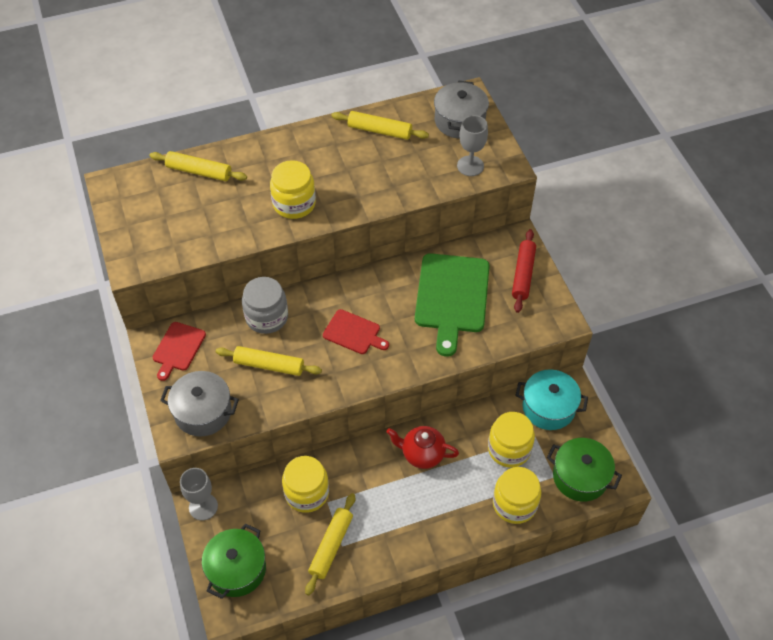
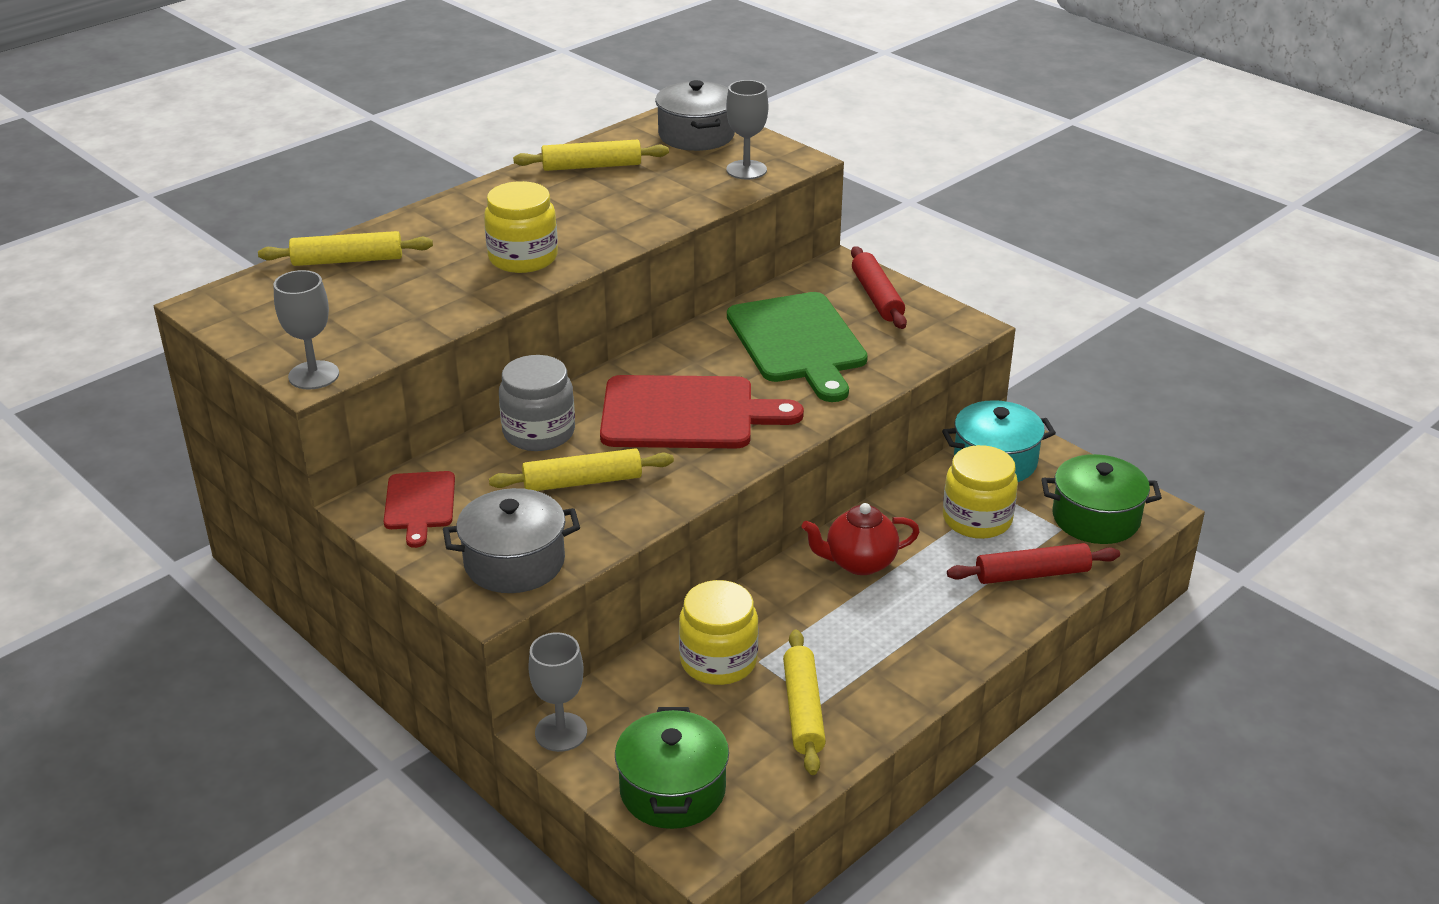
camera: 25 degrees left, 20 degrees down
(134, 265) = (313, 375): none -> grey goblet
(354, 333) = (686, 413): red cutting board -> red cutting board, size x1.86
(514, 504) = (1032, 574): yellow jar -> red rolling pin

